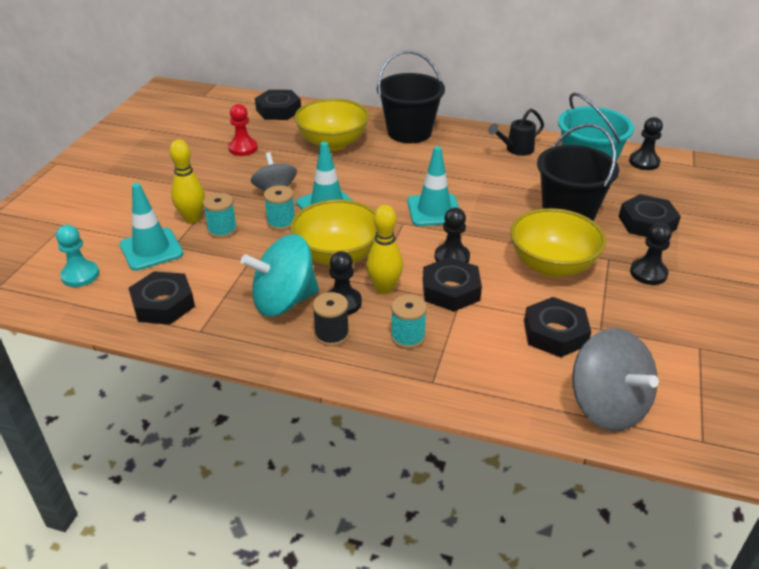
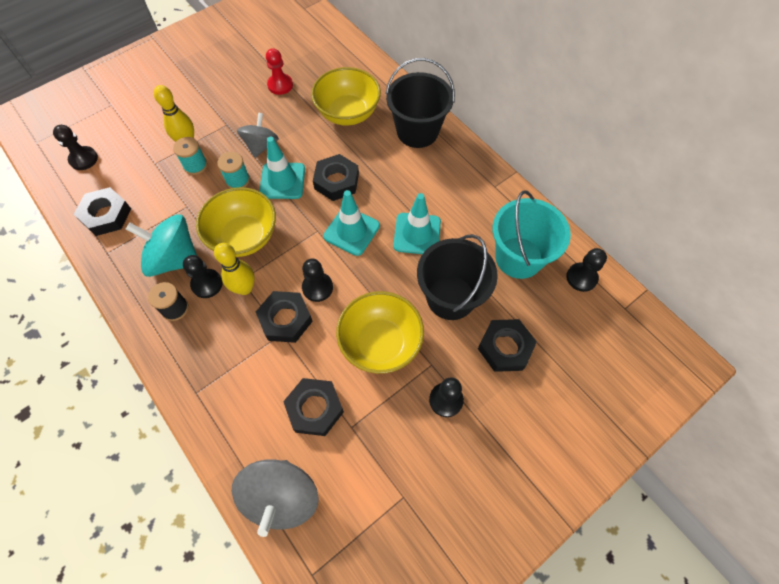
camera: 35 degrees right, 25 degrees up
(80, 275) = (83, 159): turquoise pawn -> black pawn
(151, 249) = (139, 159): turquoise traffic cone -> turquoise traffic cone (417, 234)
(278, 110) = (342, 53): black nut -> black nut (336, 181)
(408, 337) = (217, 343): turquoise spool -> none
(516, 150) = (484, 199): black watering can -> none

